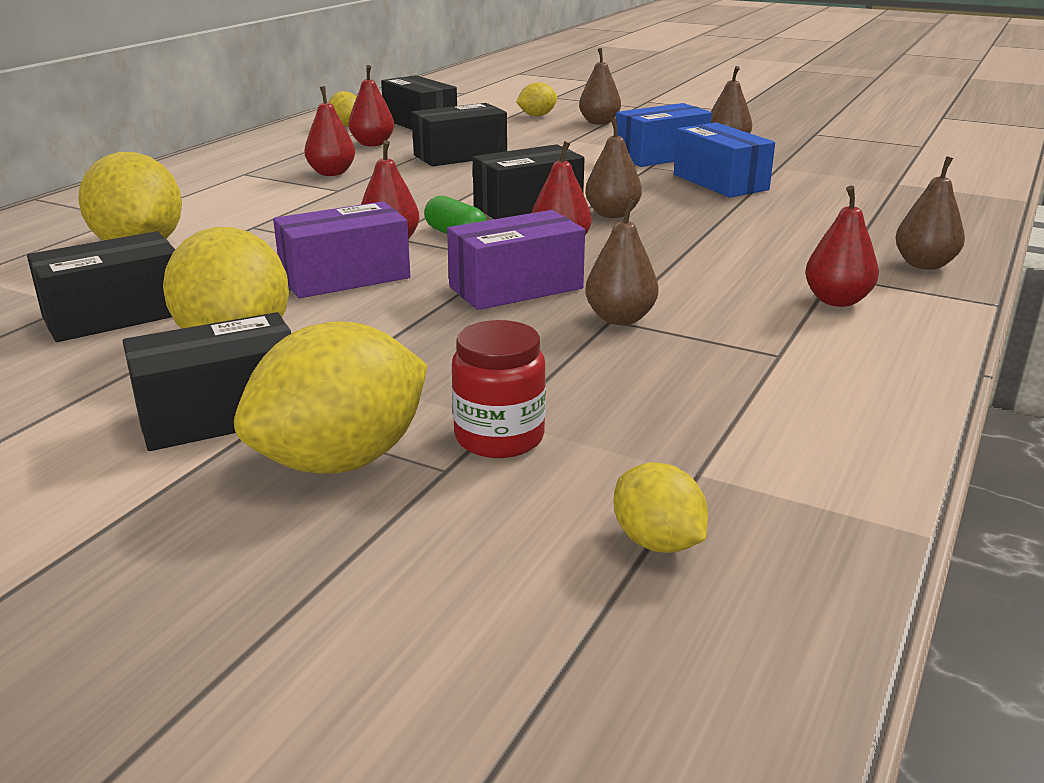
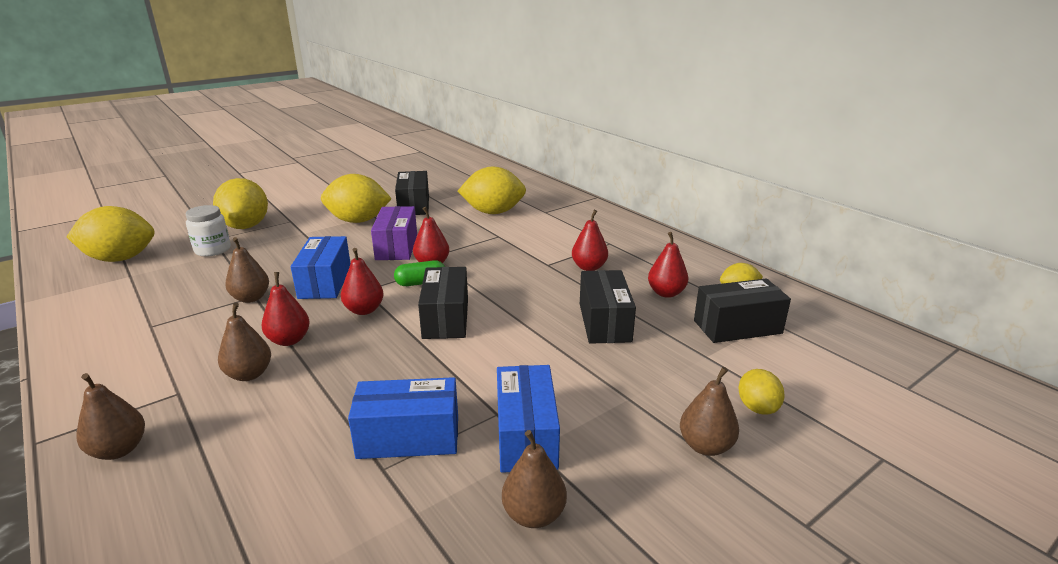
camera: 115 degrees right, 0 degrees up
(222, 415) = (304, 215): black box -> none
(499, 437) = (213, 250): red jar -> white jar
(516, 287) = (325, 282): purple box -> blue box
(612, 214) = (393, 346): brown pear -> brown pear (249, 374)
(657, 542) = (120, 259): yellow lemon -> yellow lemon, size x1.94
(837, 301) = (154, 374): red pear -> red pear (289, 340)

